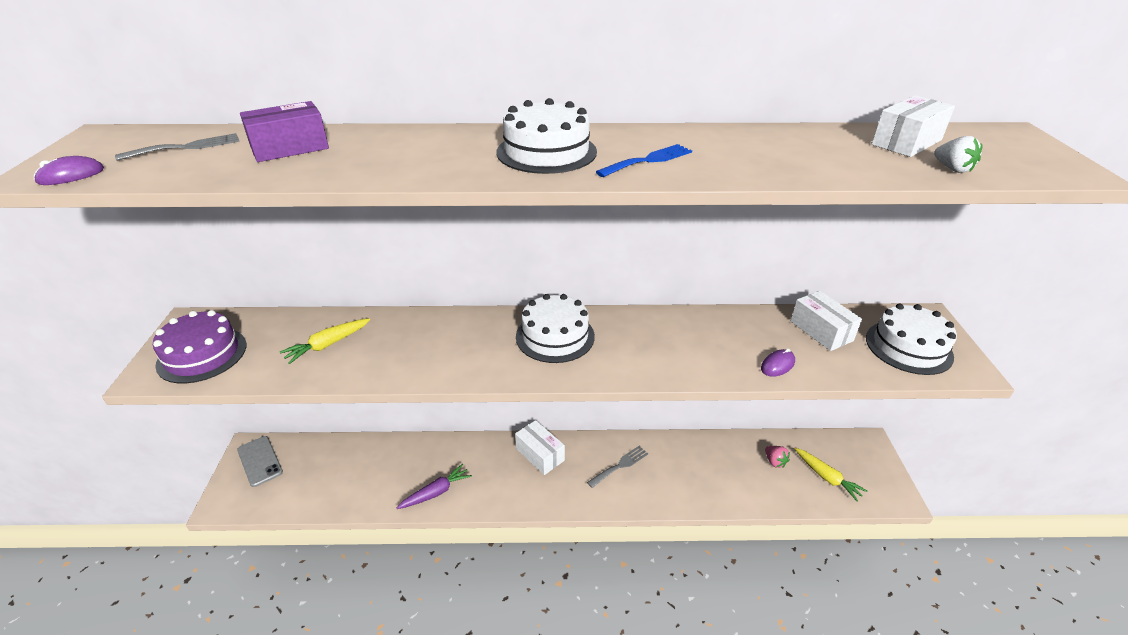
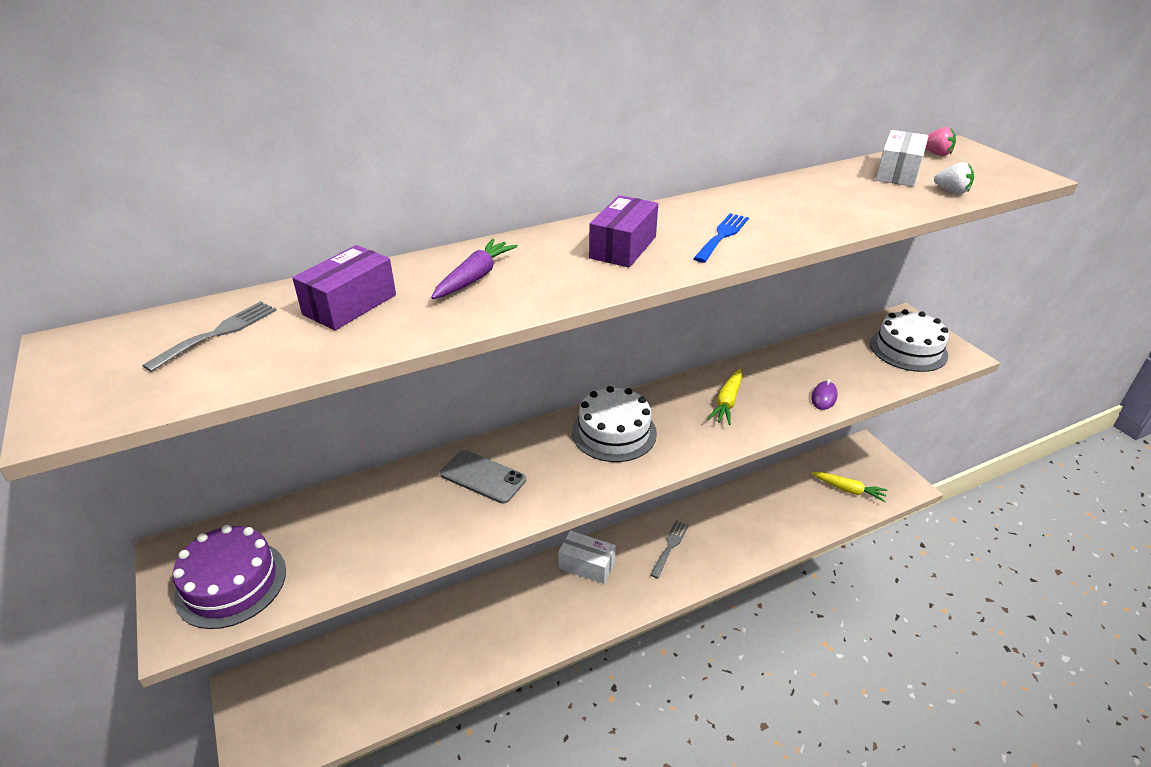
camera: 25 degrees left, 0 degrees up
(71, 176) = (115, 406): purple mouse -> none
(260, 461) = (269, 696): grey phone -> grey phone (483, 477)
(327, 345) = (380, 520): yellow carrot -> yellow carrot (727, 402)
(436, 492) = (504, 645): purple carrot -> purple carrot (474, 277)
(546, 152) = (623, 247): white cake -> purple box
(775, 461) = (800, 491): pink strawberry -> pink strawberry (936, 154)
(821, 331) = (835, 355): white box -> none

